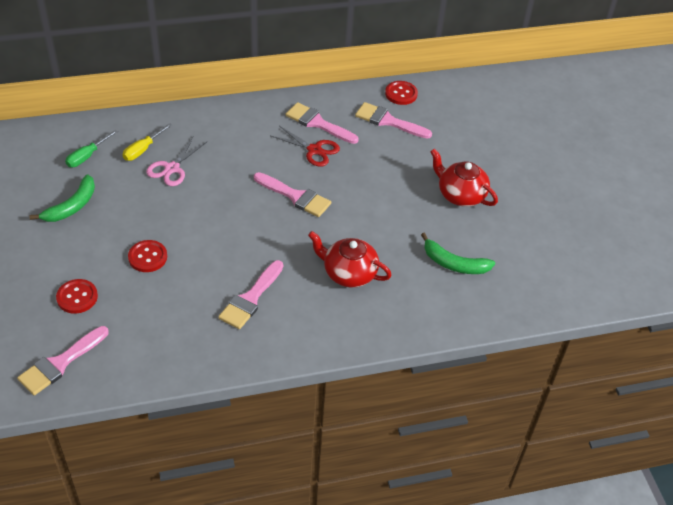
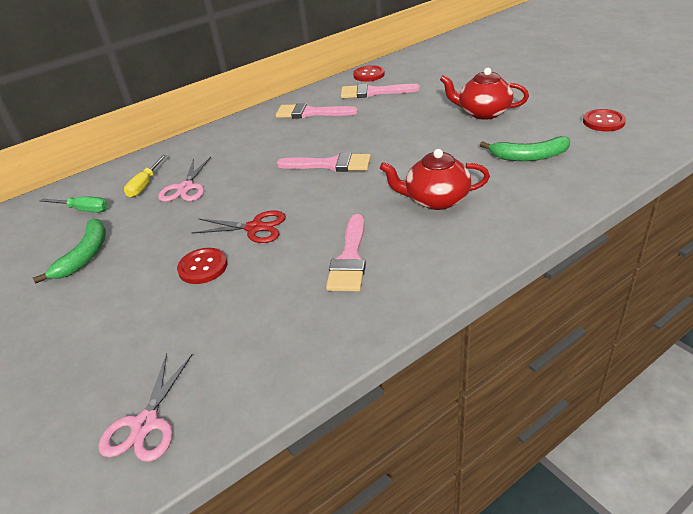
camera: 15 degrees left, 10 degrees down
(60, 363) = (145, 425): pink brush -> pink scissors
(77, 297) = (133, 339): red button -> red button (603, 122)
(87, 156) = (84, 210): green screwdriver -> green screwdriver turned 90 degrees counterclockwise
(314, 150) = (322, 129): red scissors -> red scissors (255, 228)

